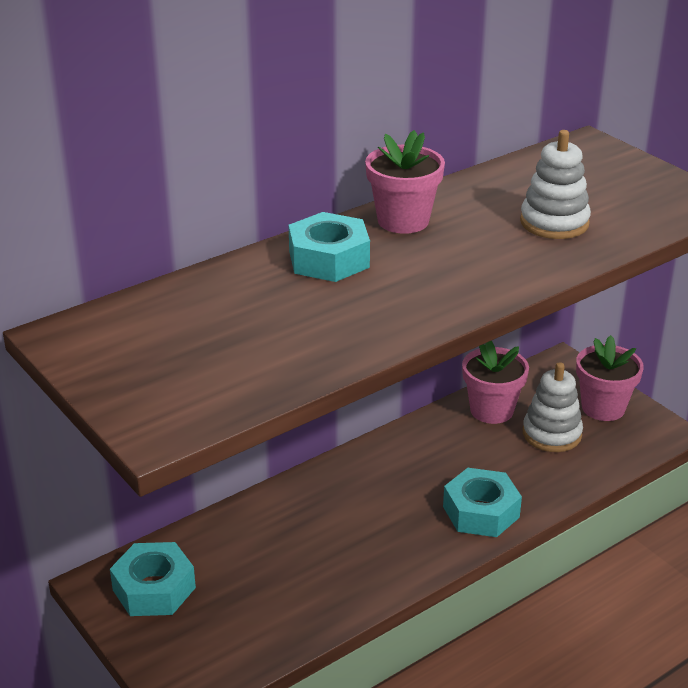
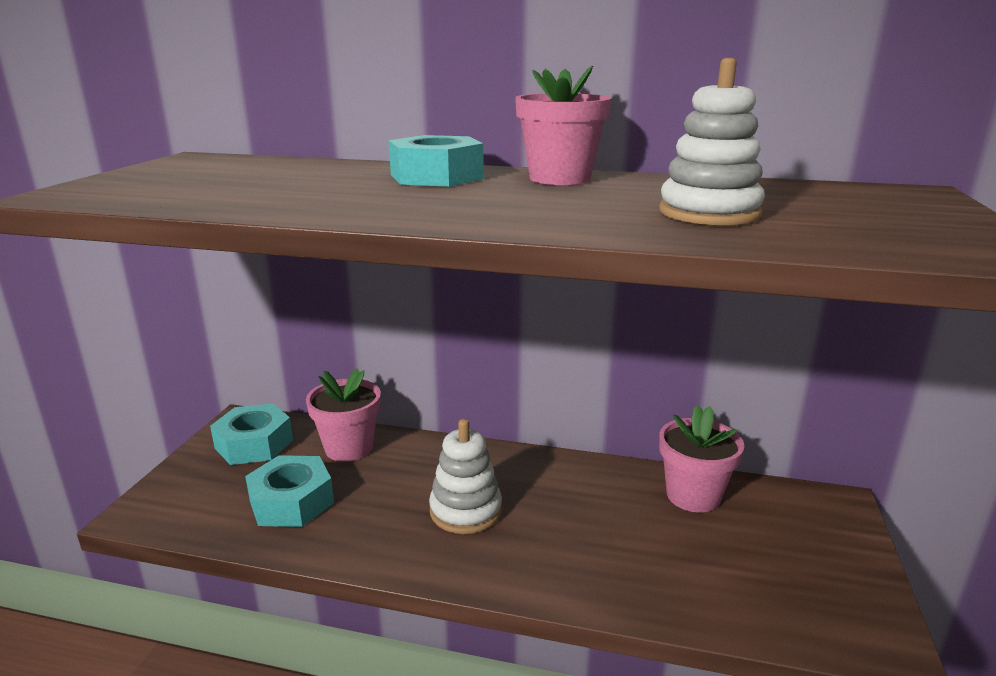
camera: 50 degrees right, 10 degrees down
(481, 512) = (539, 563): turquoise nut -> turquoise nut (292, 502)
(552, 434) = (724, 551): white stacking toy -> white stacking toy (465, 511)
(603, 407) = (828, 568): pink flower pot -> pink flower pot (349, 448)

